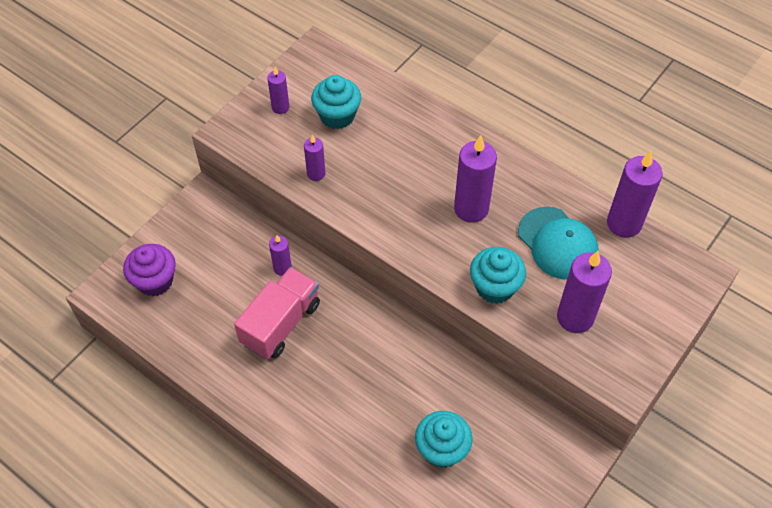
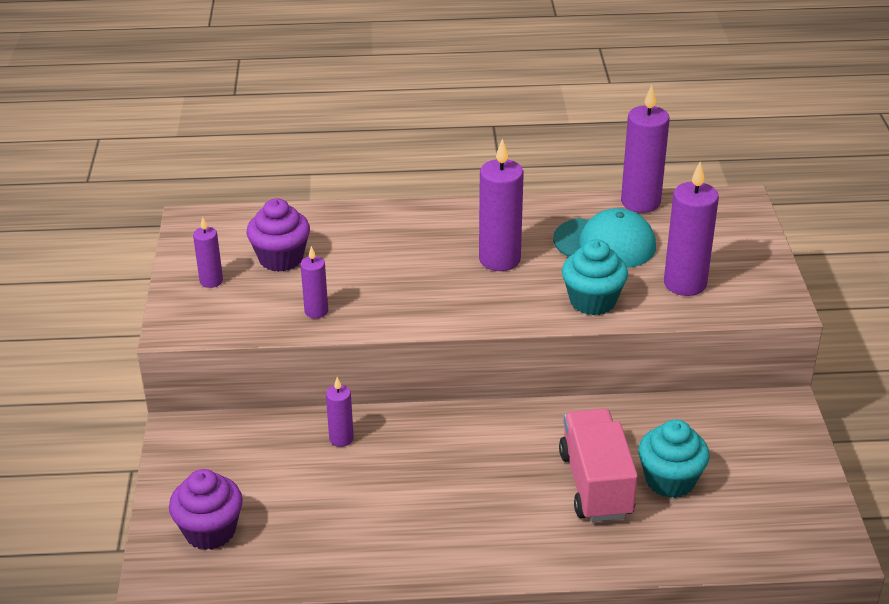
camera: 40 degrees left, 20 degrees down
(281, 323) = (395, 483): pink truck -> pink truck (595, 484)
(337, 116) = (281, 258): turquoise cupcake -> purple cupcake

